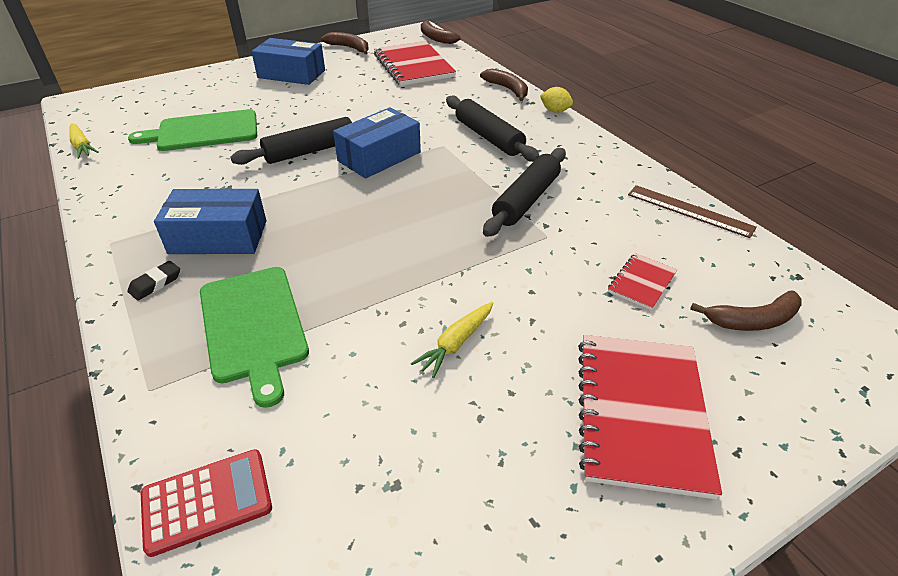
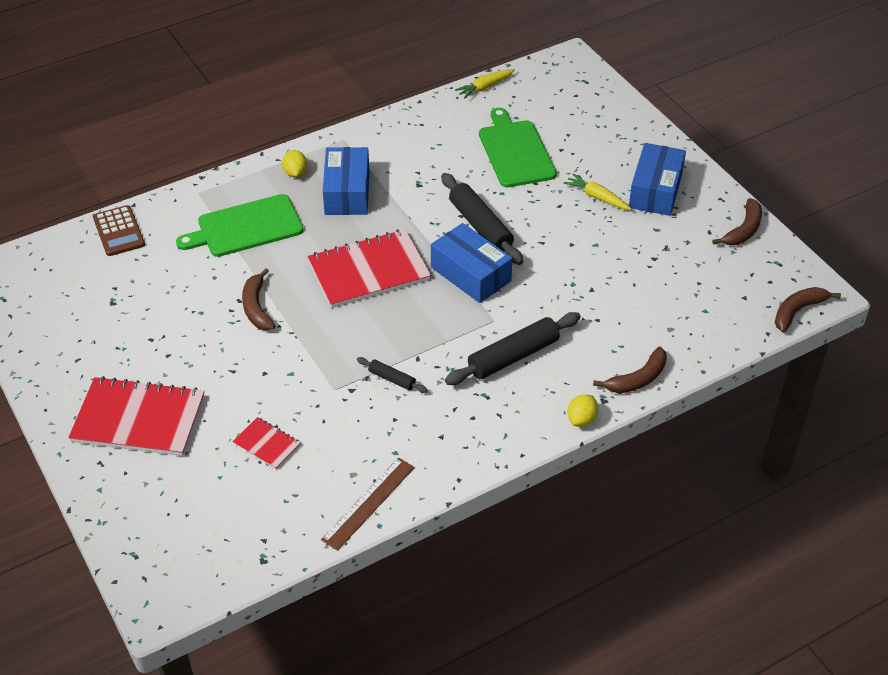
camera: 90 degrees right, 5 degrees up
(155, 283) = (295, 173): black eraser -> yellow lemon
(207, 501) = (119, 231): red calculator -> brown calculator
(413, 66) = (695, 291): red notebook -> red notebook (369, 271)
(456, 343) = (215, 328): yellow carrot -> yellow carrot (597, 197)
(526, 200) = (392, 379): black rolling pin -> black rolling pin, size x0.50
(753, 320) = (213, 508): brown banana -> brown banana (256, 307)

